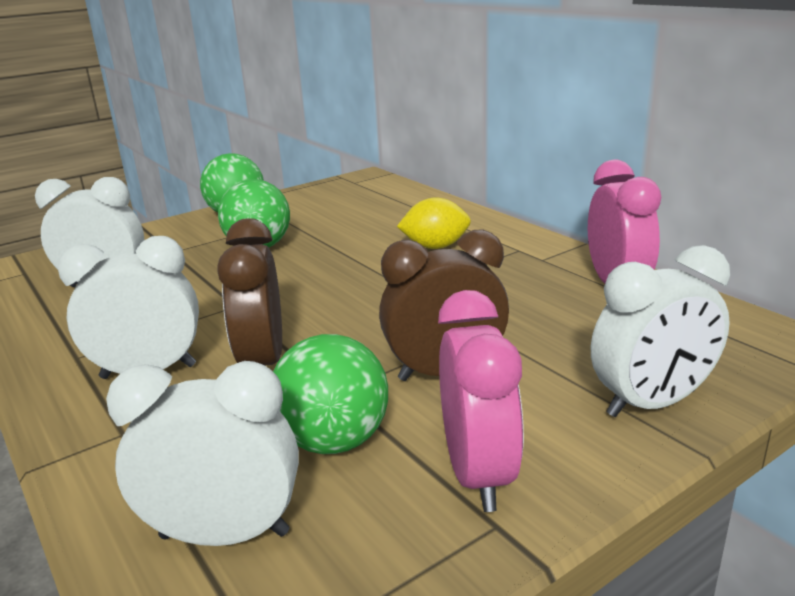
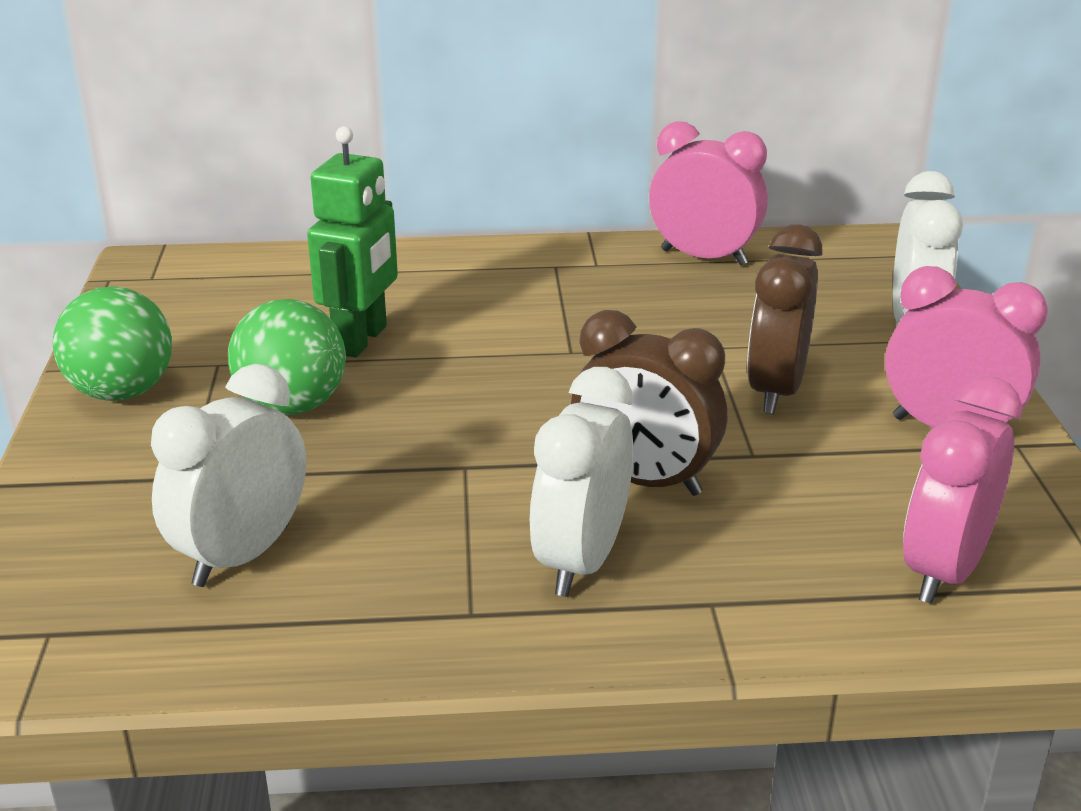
camera: 60 degrees left, 5 degrees up
(224, 534) = (944, 571): white clock -> pink clock
(334, 441) = (843, 480): green ball -> none
(348, 237) = (361, 340): none -> green robot
(435, 247) = (479, 302): yellow lemon -> none

